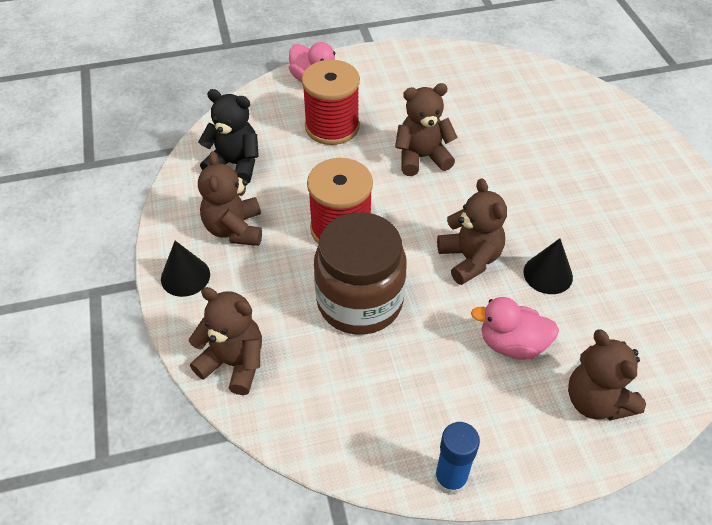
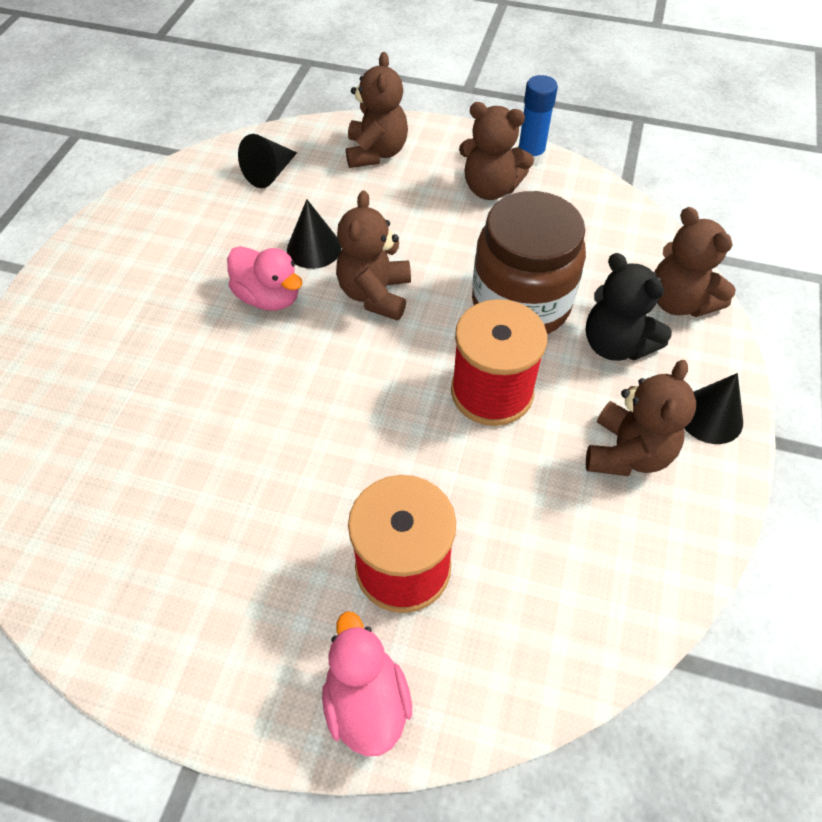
camera: 150 degrees left, 5 degrees up
(235, 164) = (588, 566): black teddy bear -> black teddy bear (615, 344)
(422, 157) = (318, 443): brown teddy bear -> brown teddy bear (490, 188)
(512, 344) = (405, 211): pink duck -> pink duck (269, 297)
(657, 327) = (270, 173): none -> black cone

